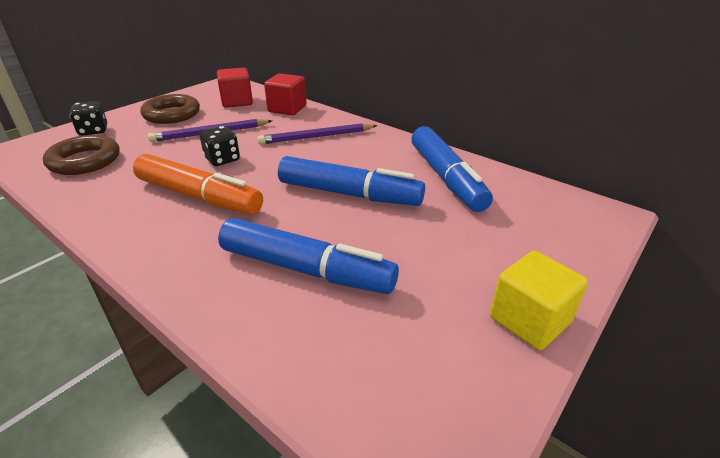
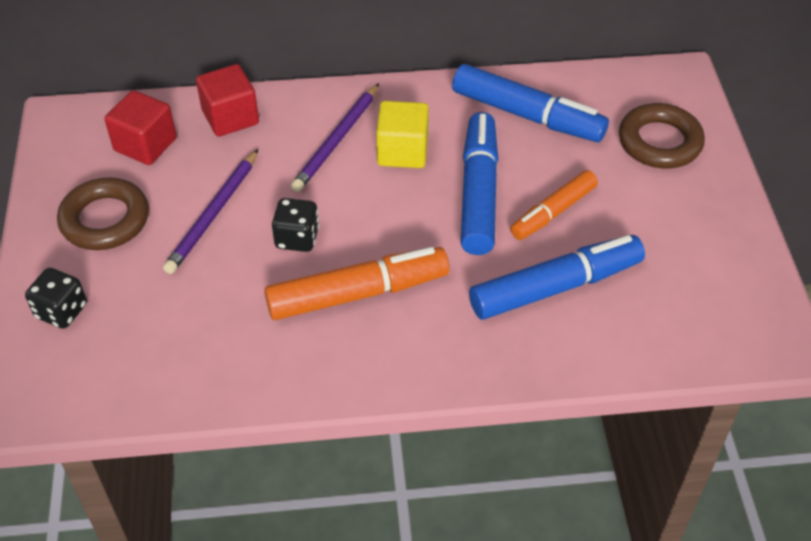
camera: 45 degrees left, 15 degrees up
(85, 161) = (151, 349): brown ring -> brown ring (659, 142)
(349, 194) = (478, 192): blue marker -> blue marker turned 60 degrees counterclockwise
(379, 230) = (553, 212): none -> orange marker
(529, 320) = (727, 214): yellow cube -> yellow cube (402, 151)

